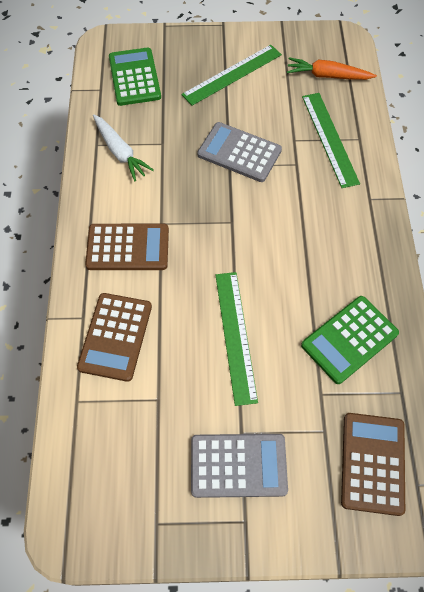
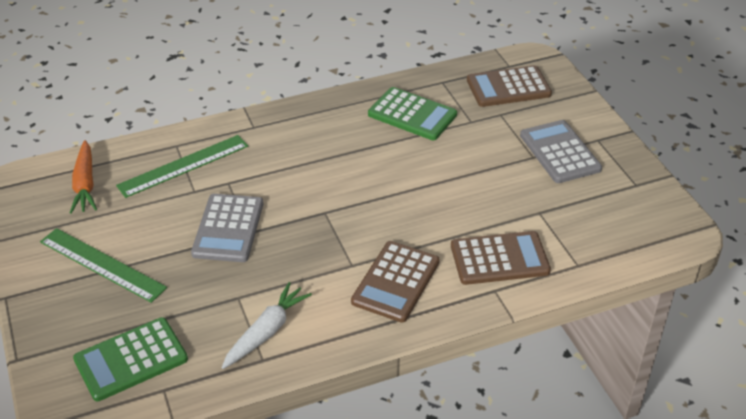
camera: 110 degrees left, 20 degrees down
(128, 247) = (395, 282): brown calculator -> brown calculator turned 135 degrees counterclockwise
(235, 336) = (449, 180): green ruler -> none

